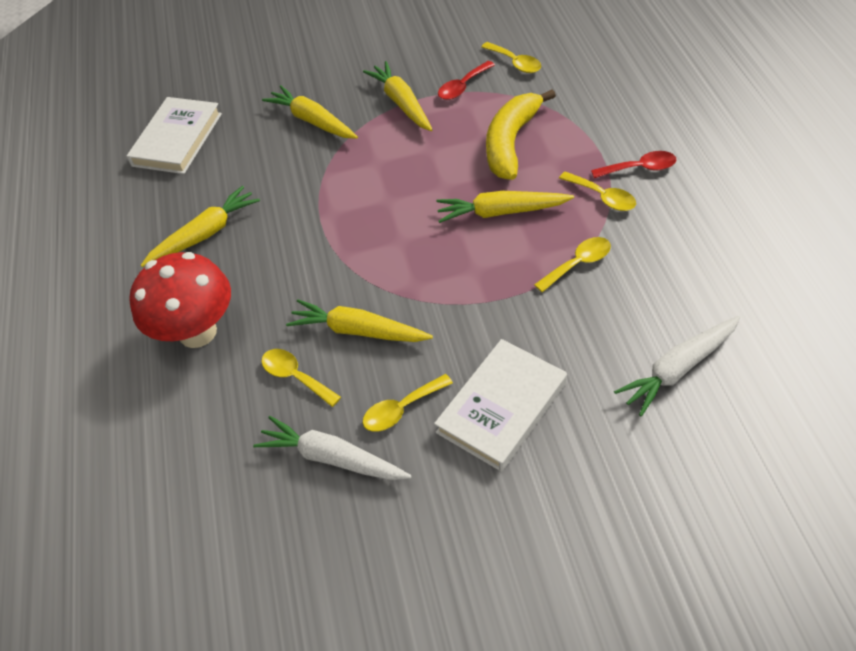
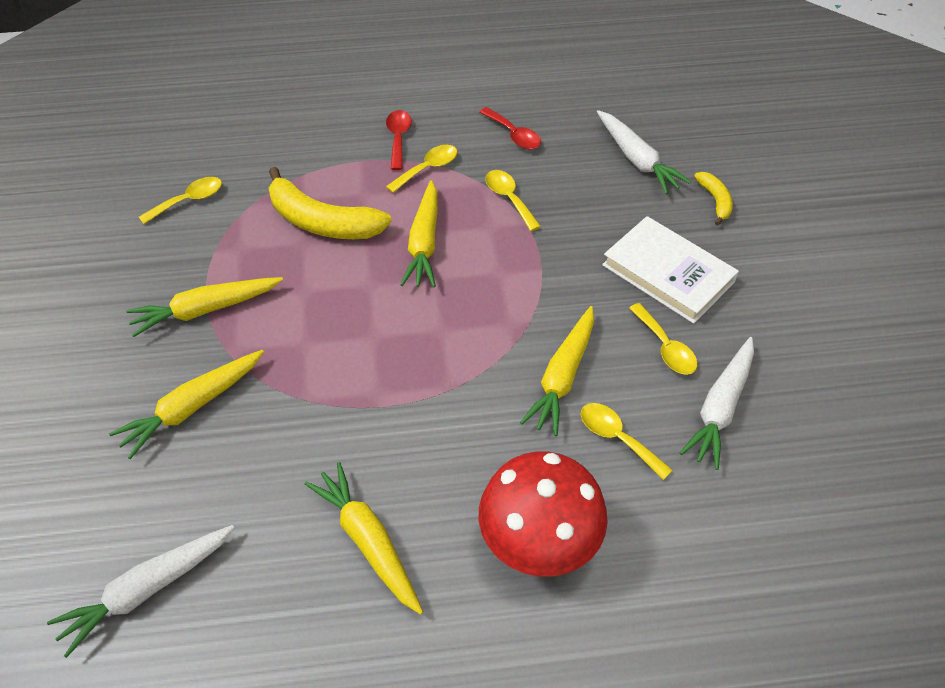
camera: 90 degrees left, 0 degrees up
(177, 139) = (147, 590): white book -> white carrot
(295, 376) = (617, 438): yellow spoon -> yellow spoon turned 90 degrees clockwise
(462, 87) = (206, 250): red spoon -> red spoon (514, 135)
(630, 452) = (715, 201): none -> yellow banana

